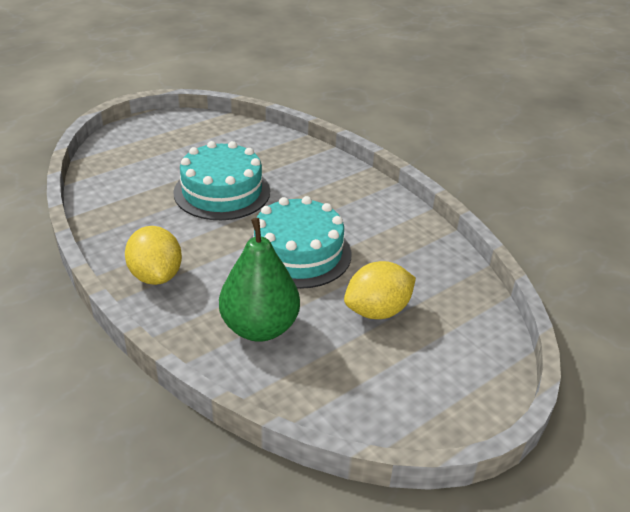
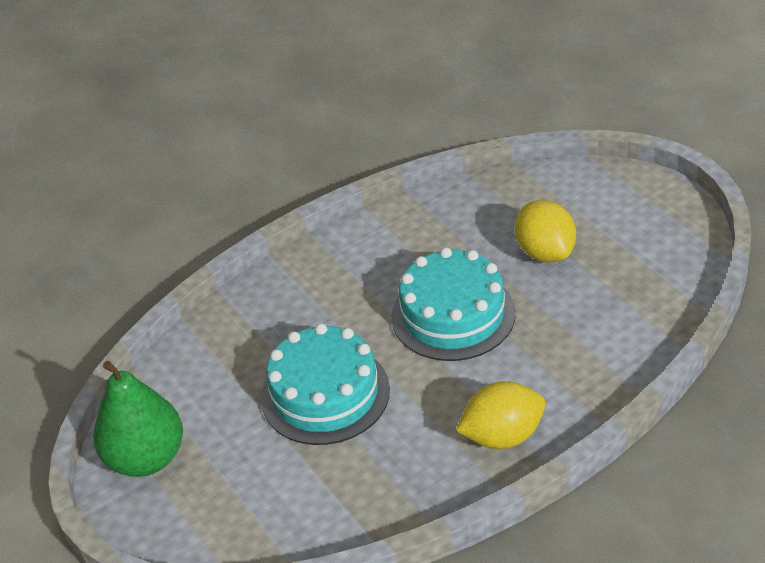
camera: 80 degrees left, 5 degrees up
(259, 327) = (581, 338): green pear -> green pear (146, 458)

